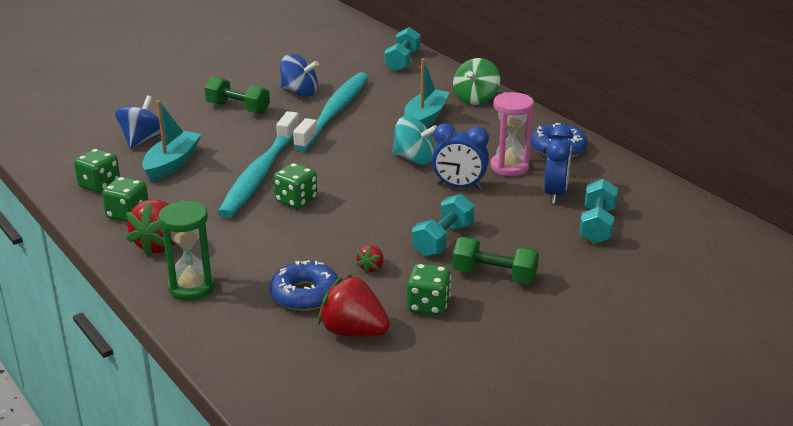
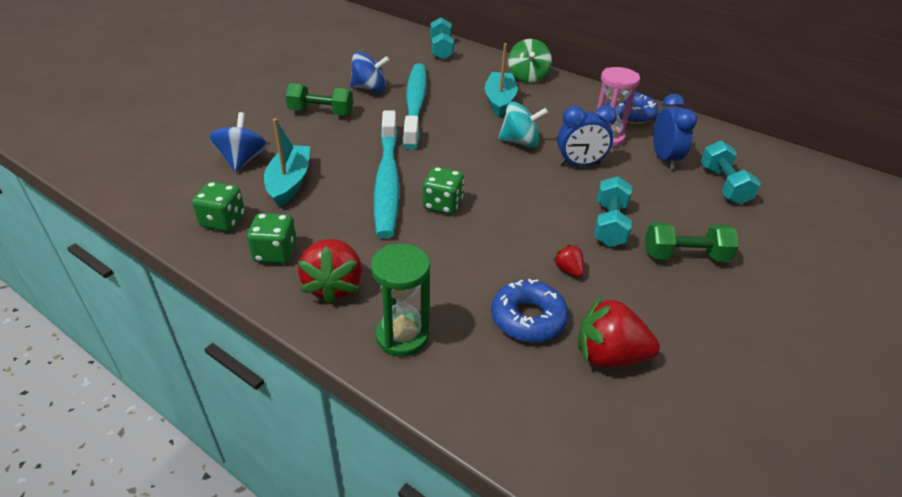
camera: 20 degrees left, 10 degrees up
(371, 267) = (568, 270): red strawberry -> red strawberry turned 150 degrees clockwise
(428, 305) = (654, 305): green dice -> none

